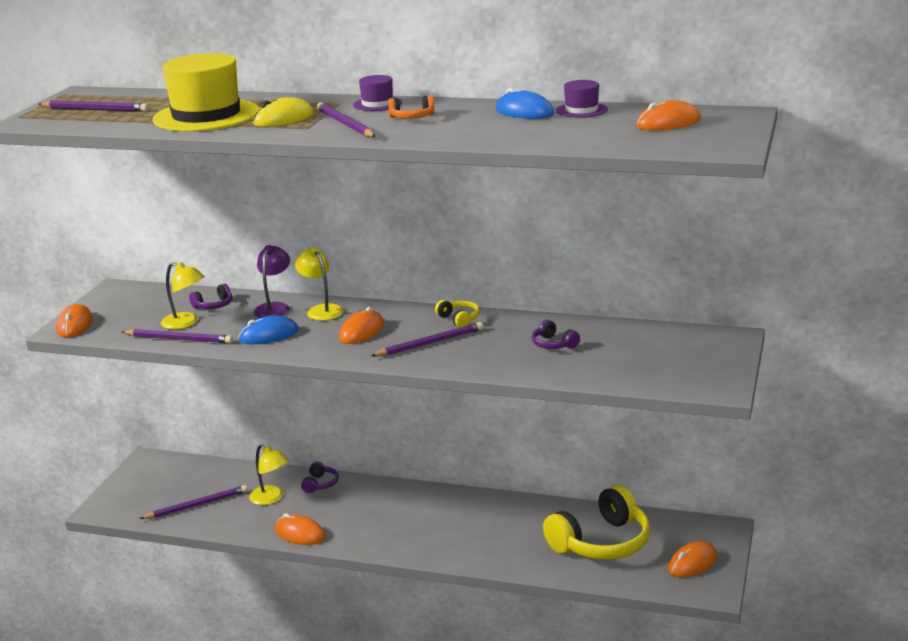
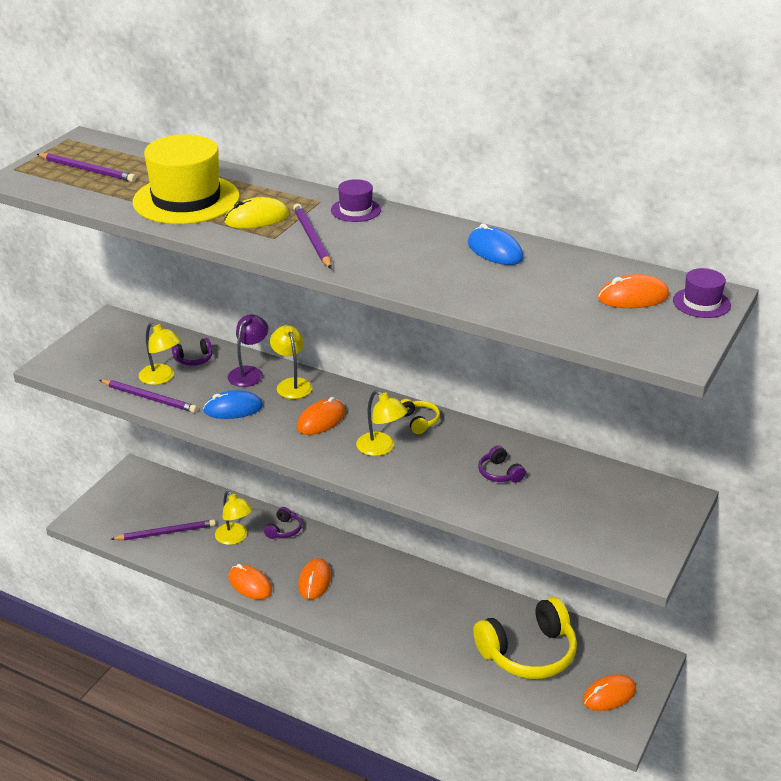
camera: 10 degrees right, 10 degrees up
(74, 325) = (61, 361): orange mouse -> orange mouse (314, 581)
(412, 117) = (381, 239): orange headphones -> none
(430, 343) = (381, 448): purple pencil -> yellow lamp
(581, 110) = (553, 258): purple hat -> purple hat (701, 303)

